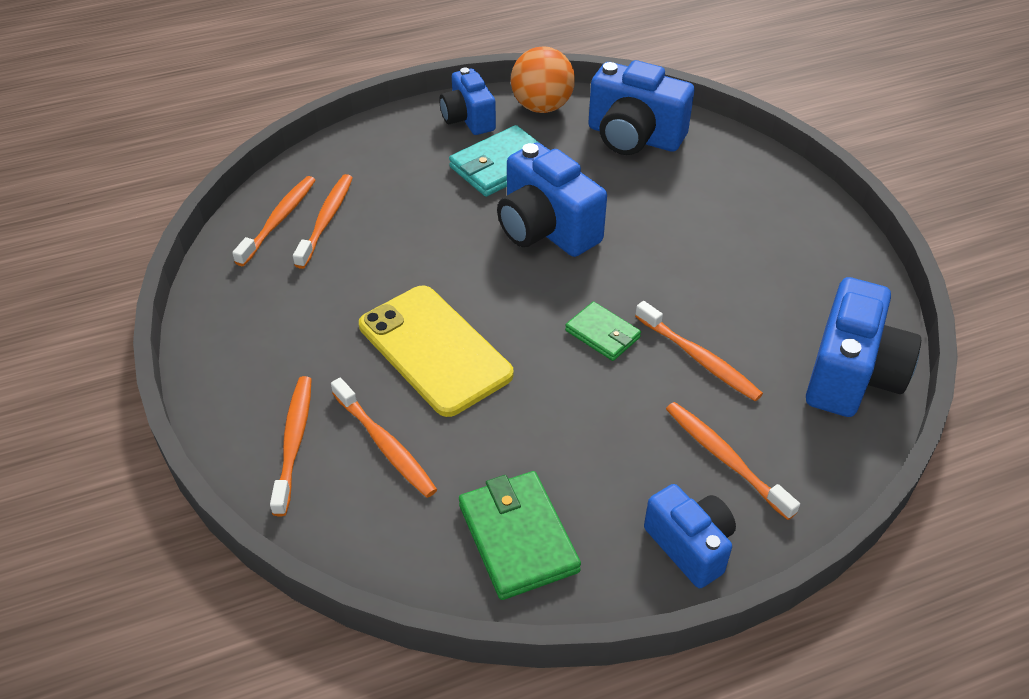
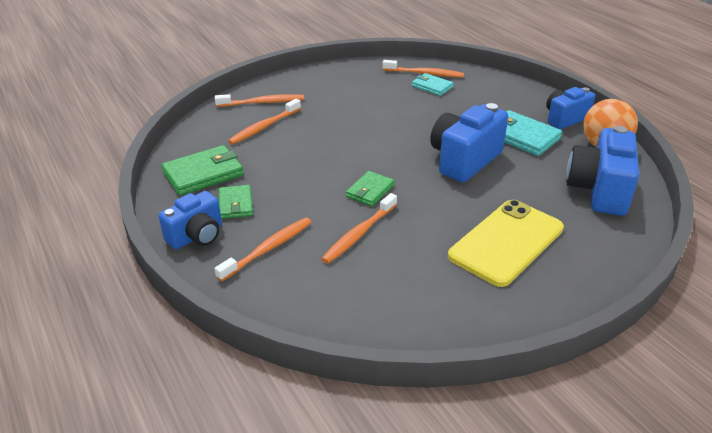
camera: 80 degrees right, 10 degrees down
(326, 220) = (432, 86): orange toothbrush -> turquoise wallet
(434, 350) = (337, 133): yellow phone -> yellow phone (506, 242)
(613, 494) = (235, 204): none -> green wallet
(851, 375) = (363, 315): blue camera -> none

